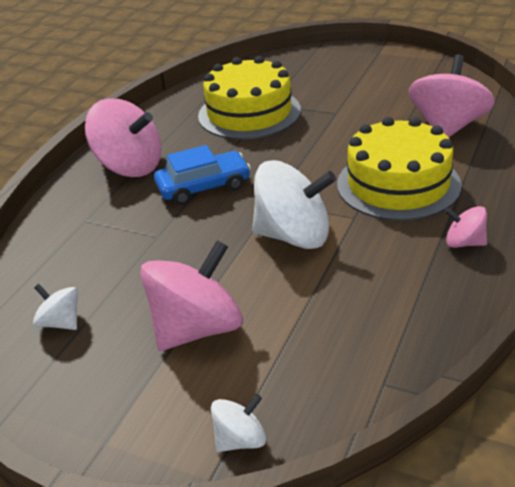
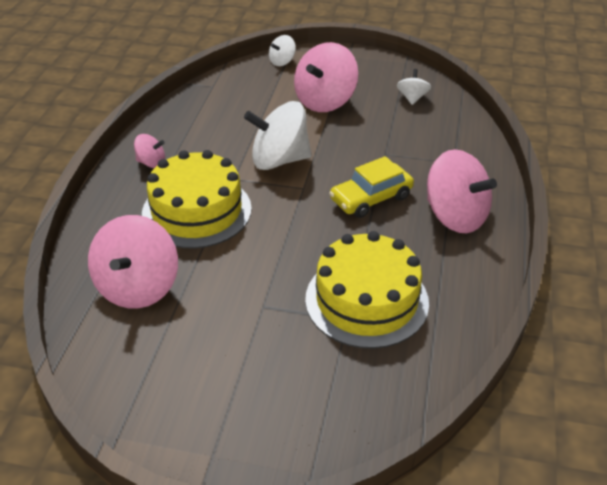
camera: 165 degrees right, 5 degrees up
(61, 322) = (412, 98): white spinning top -> white spinning top turned 105 degrees counterclockwise
(130, 166) = (455, 216): pink spinning top -> pink spinning top turned 150 degrees counterclockwise
(203, 187) = (371, 198): blue car -> yellow car

